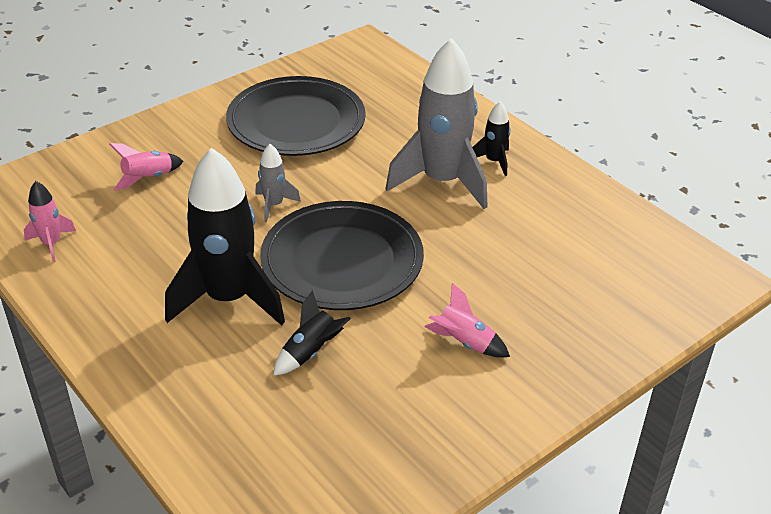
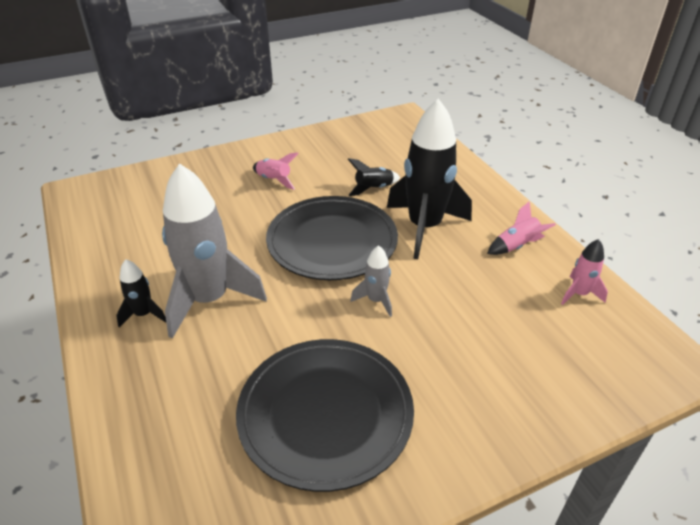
camera: 165 degrees left, 0 degrees up
(148, 178) = (502, 355): pink rocket -> pink rocket (517, 246)

